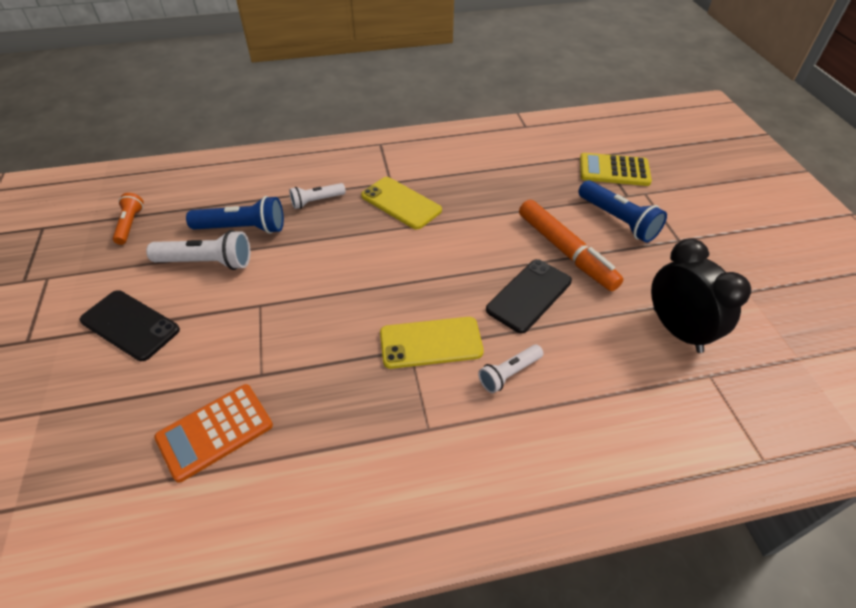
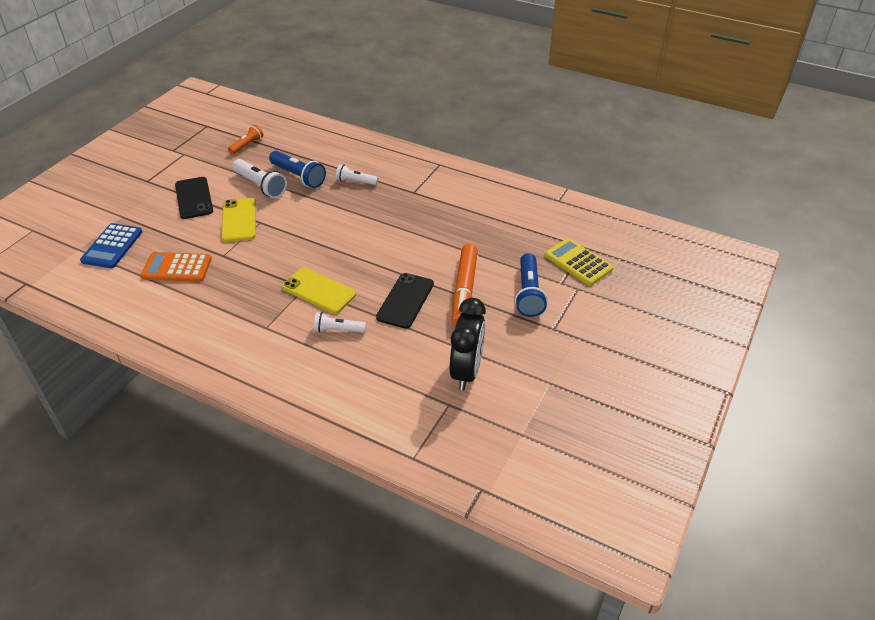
camera: 40 degrees right, 5 degrees down
(72, 466) = (112, 246): none -> blue calculator
(401, 203) = (402, 208): yellow phone -> yellow phone (239, 220)
(529, 295) = (405, 300): black phone -> black phone turned 60 degrees counterclockwise

